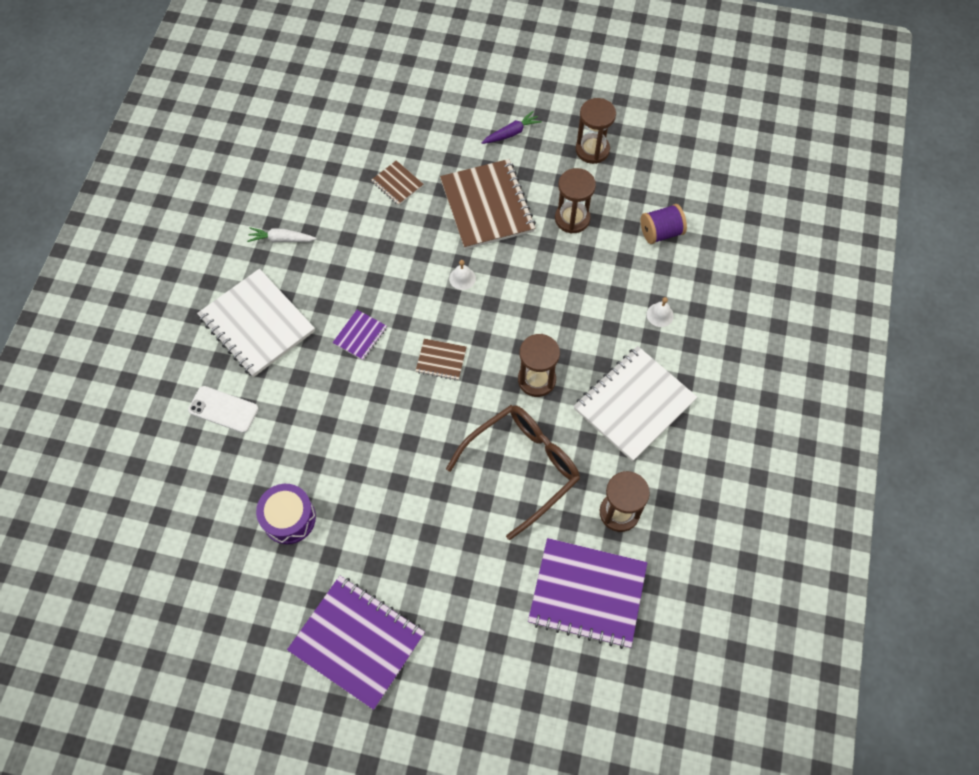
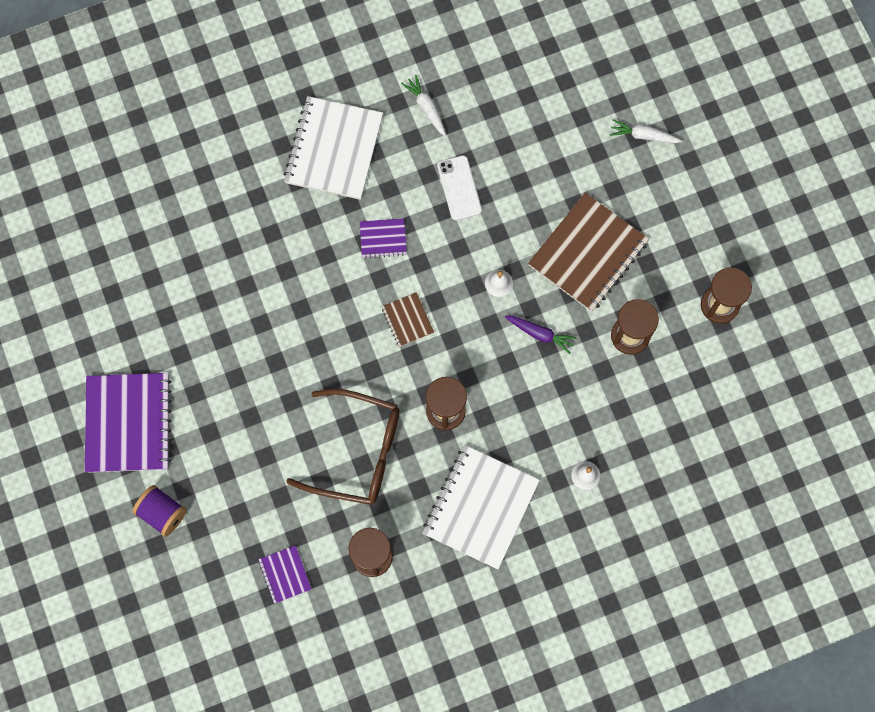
camera: 55 degrees right, 10 degrees up
(223, 409) = (242, 182): white phone -> white phone (459, 188)
(289, 518) = (189, 300): purple drum -> none
(397, 184) = (553, 161): brown notebook -> none
(427, 117) = (643, 136): none -> white carrot
(511, 133) = (683, 221): purple carrot -> purple carrot (540, 334)
(587, 593) = (285, 574): purple notebook -> purple notebook, size x0.47
(634, 404) = (480, 507): white notebook -> white notebook turned 75 degrees counterclockwise
(661, 232) = (674, 423): purple spool -> purple spool (162, 513)

